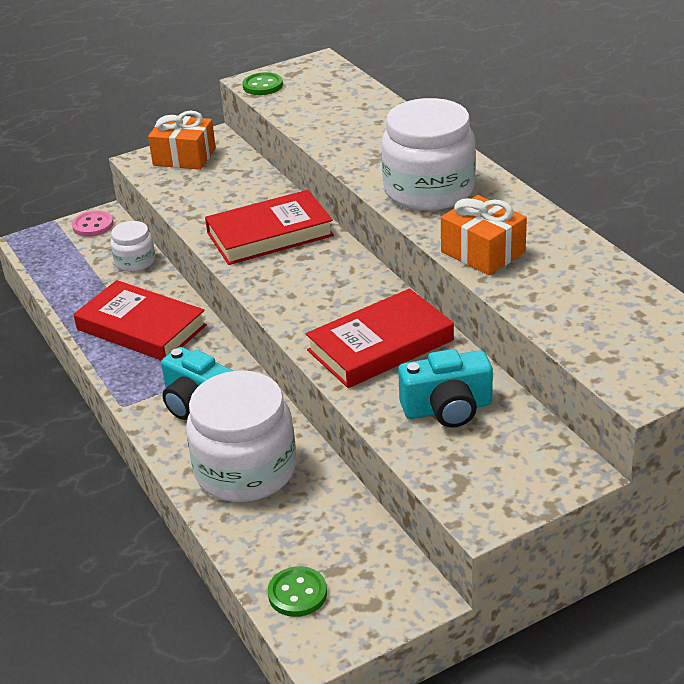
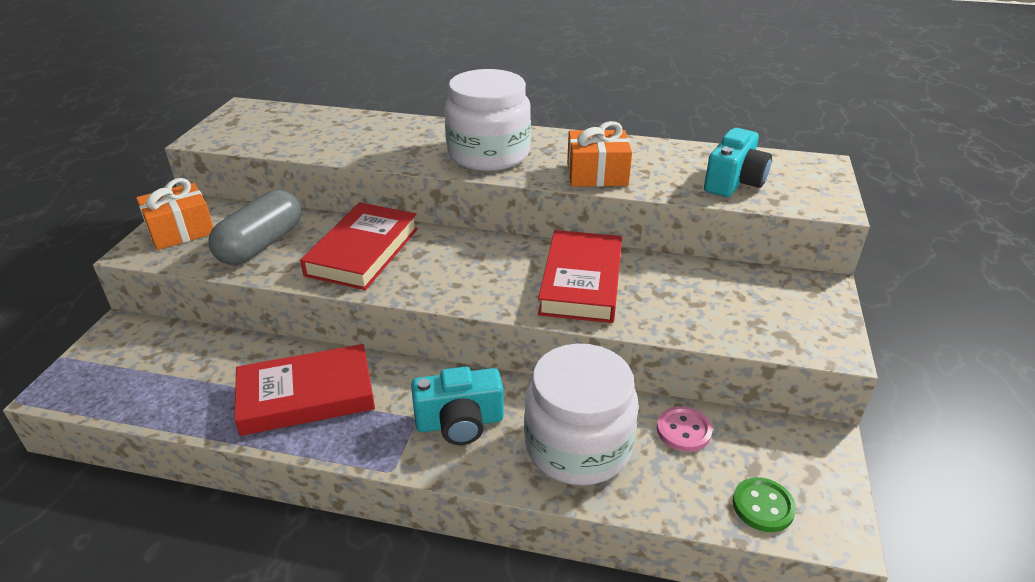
camera: 50 degrees left, 0 degrees up
(93, 225) = (117, 340): pink button -> pink button (683, 430)
(135, 261) = (214, 347): white jar -> none
(216, 193) = (261, 245): none -> grey capsule
(262, 86) = (219, 138): green button -> none
(447, 408) = (694, 296): turquoise camera -> turquoise camera (734, 182)

